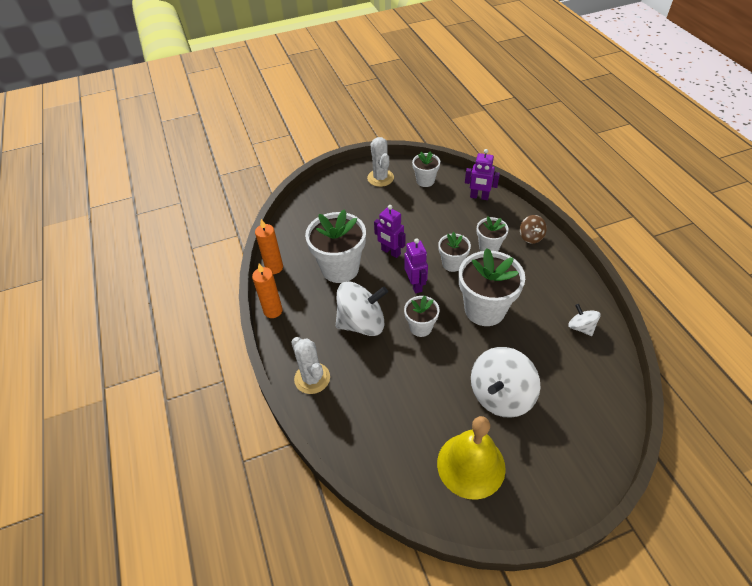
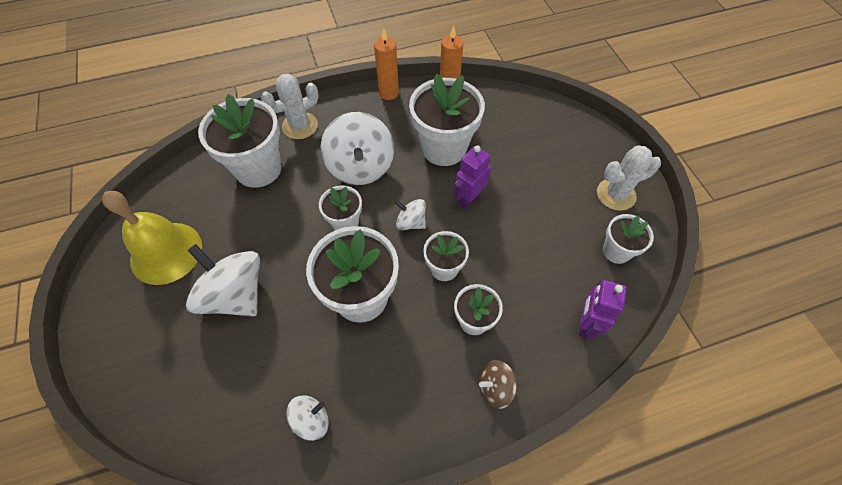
camera: 90 degrees right, 10 degrees up
(367, 405) = (258, 168): none -> white flower pot
(415, 285) = (411, 222): purple robot -> white spinning top

